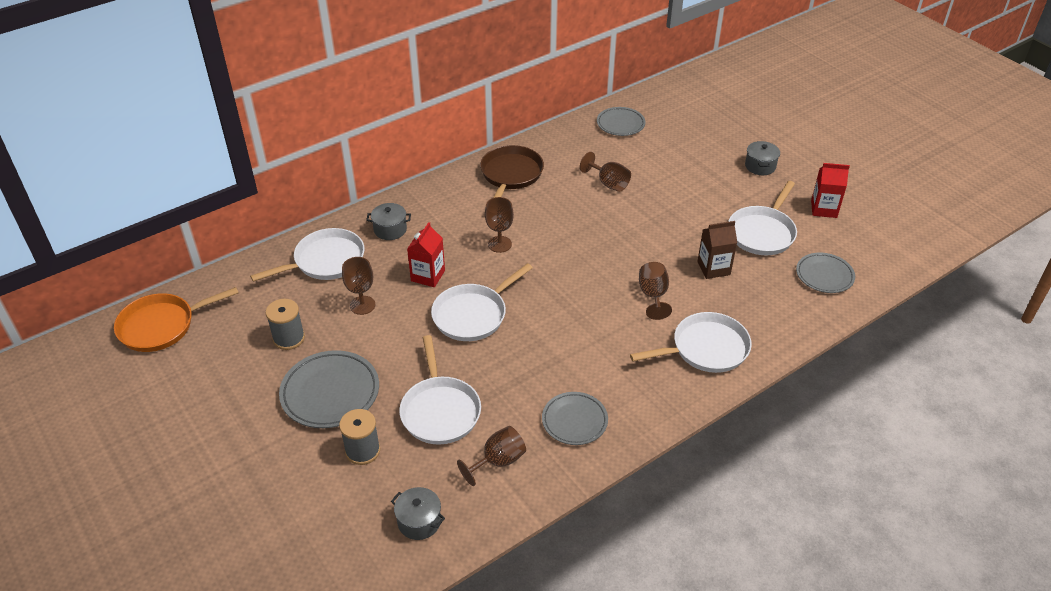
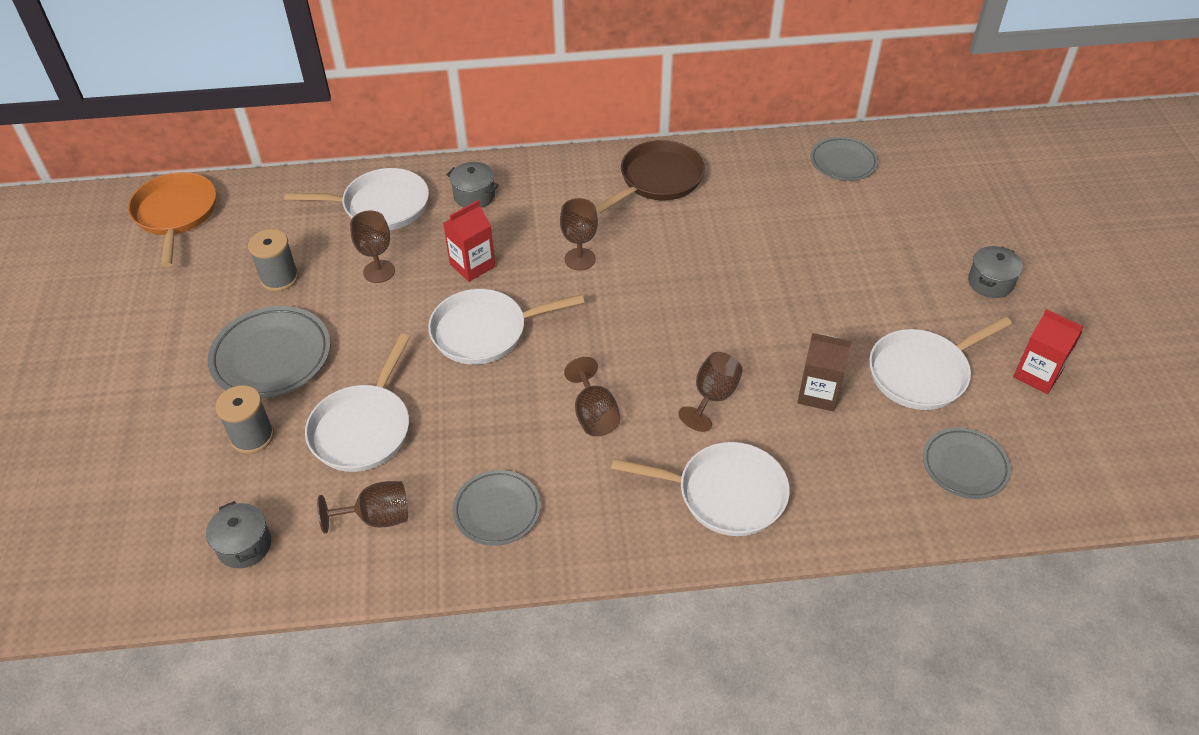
camera: 30 degrees right, 5 degrees up
(161, 326) = (176, 214): orange pan -> orange pan turned 75 degrees clockwise
(608, 183) = (768, 232): brown goblet -> brown goblet (594, 414)

